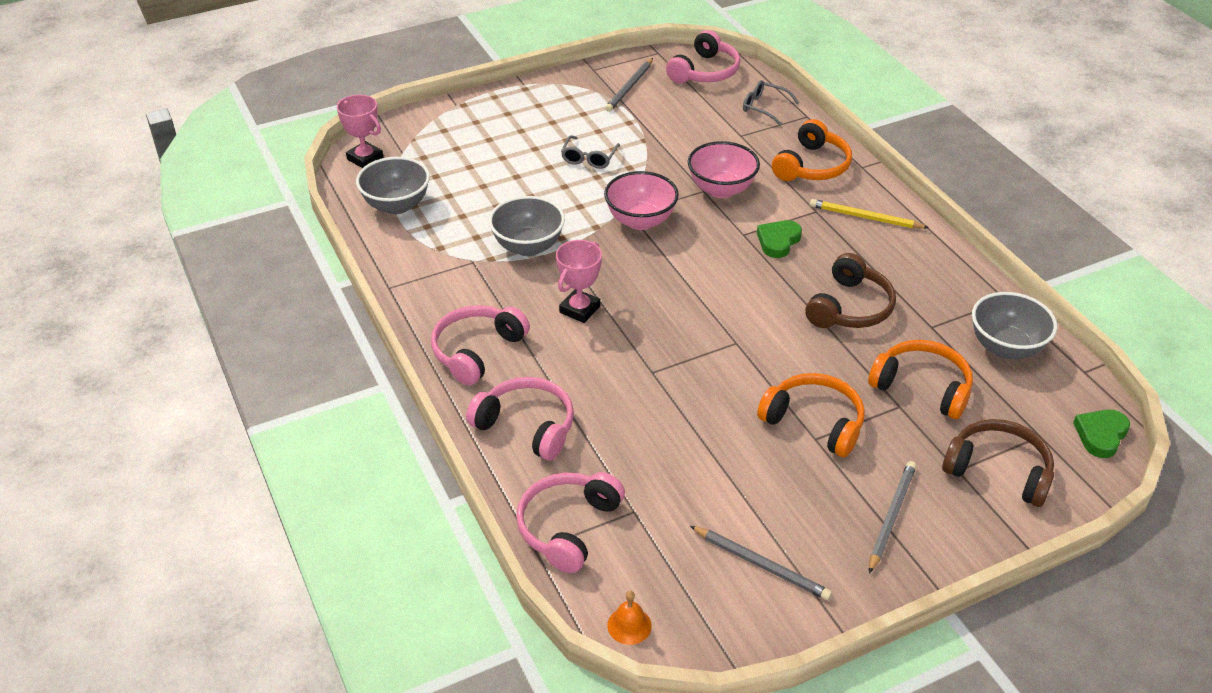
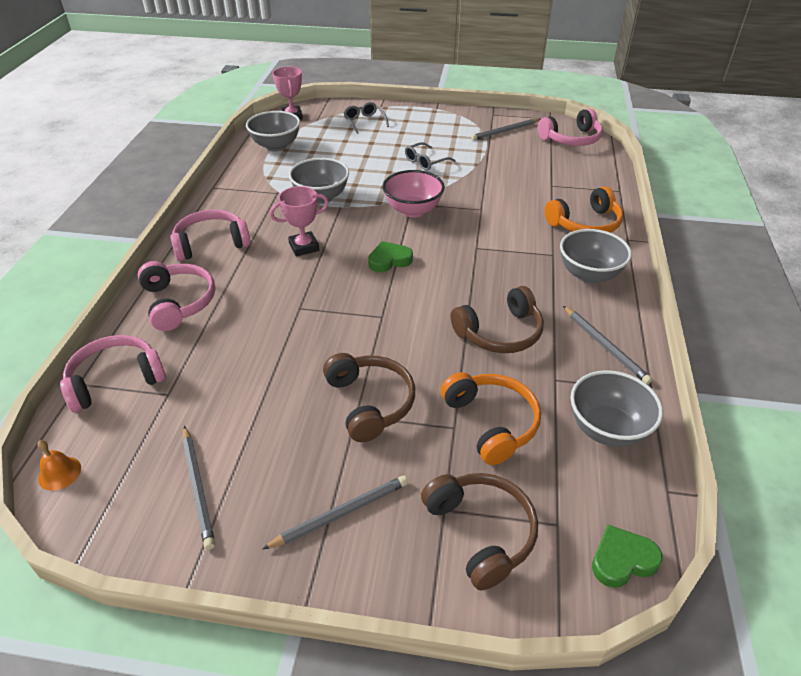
camera: 35 degrees right, 0 degrees up
(721, 189) = (495, 213): pink bowl -> none
(764, 107) = (591, 174): grey glasses -> grey glasses (364, 122)
(778, 241) = (497, 263): green heart -> green heart (389, 260)
(814, 422) = (370, 402): orange headphones -> brown headphones
(865, 217) = (589, 275): yellow pencil -> grey bowl
(940, 279) = (605, 346): none -> grey pencil

